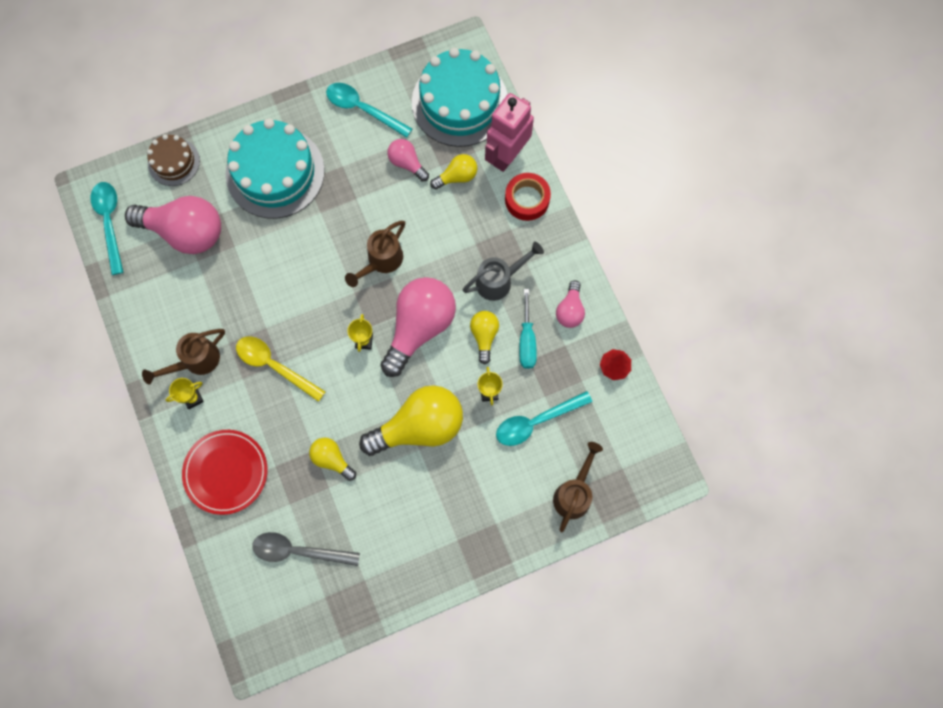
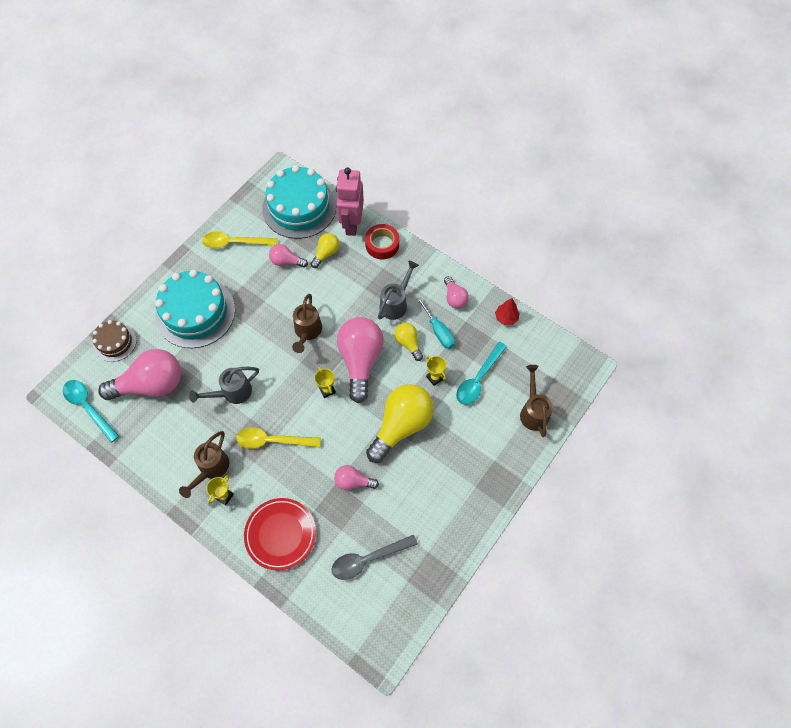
camera: 30 degrees left, 10 degrees down
(263, 288) = (232, 393): none -> grey watering can
(332, 459) = (353, 481): yellow light bulb -> pink light bulb
(363, 109) = (234, 243): turquoise spoon -> yellow spoon

